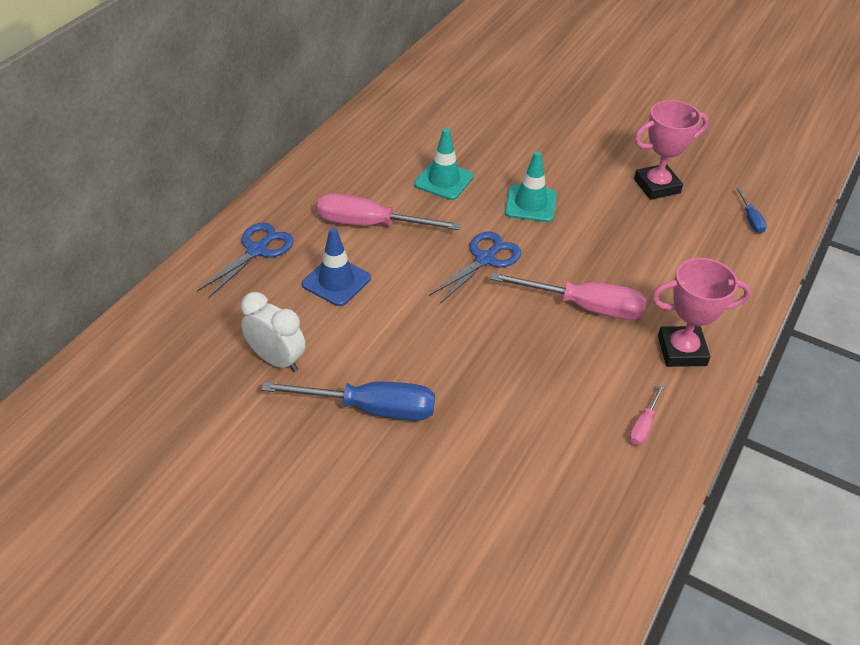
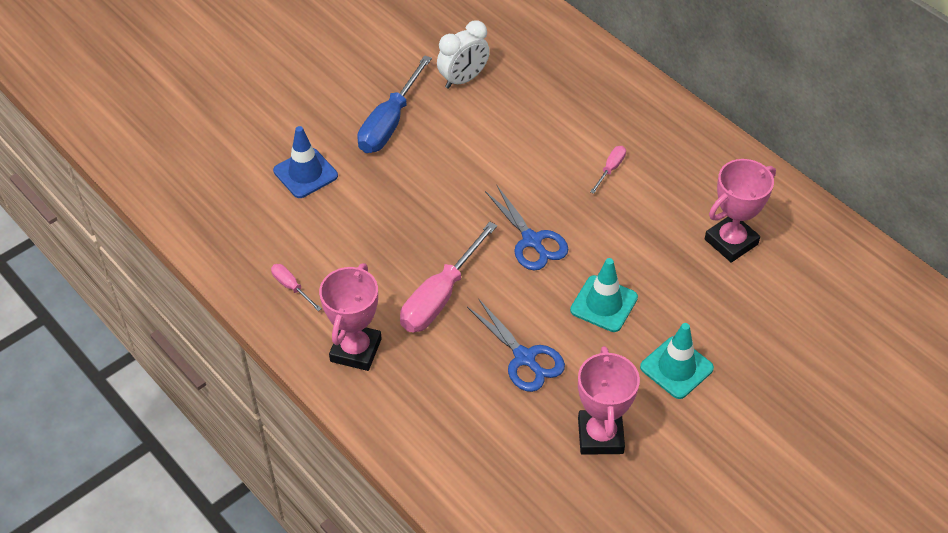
camera: 110 degrees right, 5 degrees up
(257, 250) = (599, 86): blue scissors -> blue scissors (525, 358)
(336, 281) = (540, 130): blue traffic cone -> blue traffic cone (305, 173)
(371, 224) = (610, 169): pink screwdriver -> pink screwdriver, size x0.47
(425, 145) = (731, 242): none -> pink trophy
(444, 180) = (664, 242): turquoise traffic cone -> turquoise traffic cone (676, 368)
(750, 219) = (513, 506): blue screwdriver -> none

